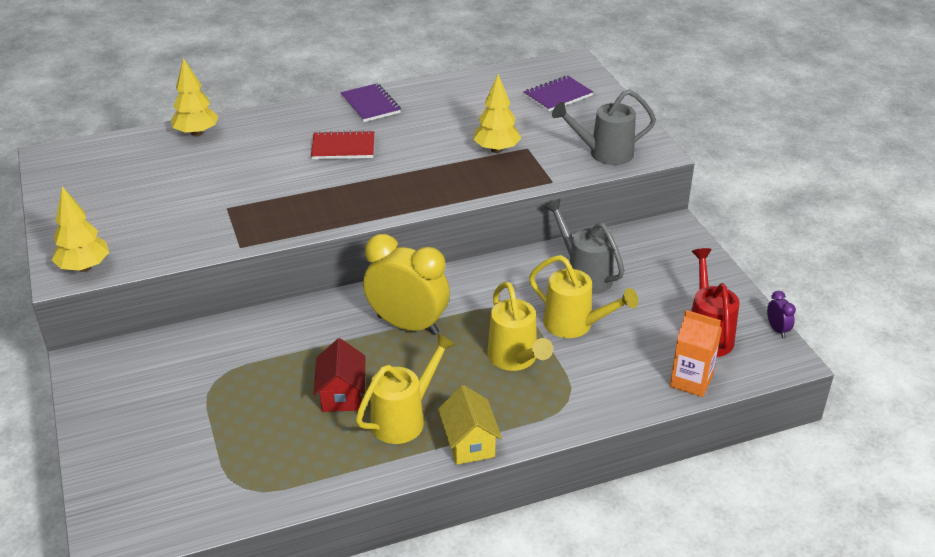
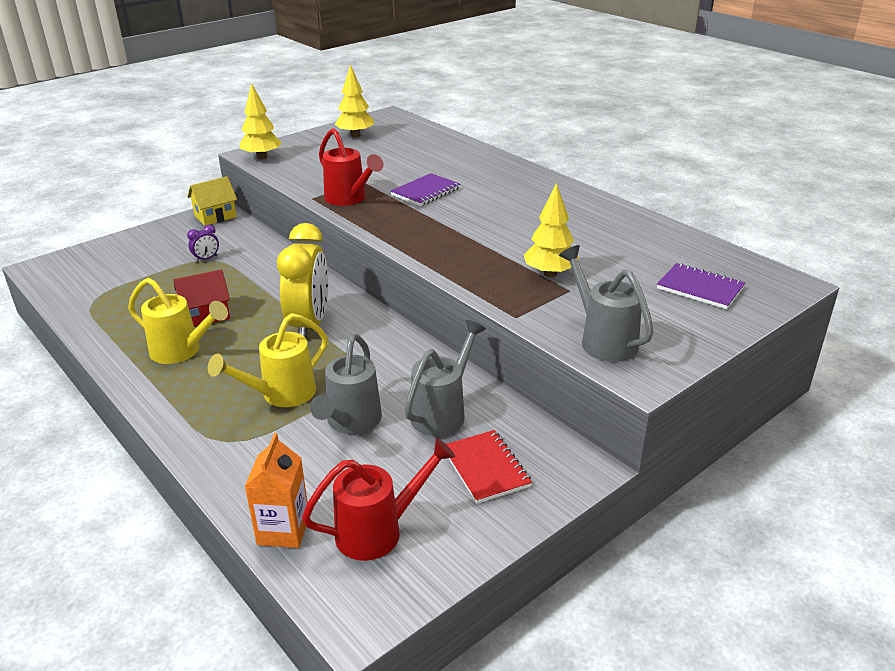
camera: 70 degrees right, 5 degrees down
(196, 133) = (458, 147): yellow tree -> yellow tree (355, 135)
(264, 223) = (349, 199): none -> red watering can
(343, 147) = (486, 203): red notebook -> red notebook (485, 468)
(370, 105) = (570, 198): purple notebook -> purple notebook (425, 192)
(469, 443) = (154, 393): yellow house -> yellow house (215, 216)
(574, 325) = (351, 422): yellow watering can -> grey watering can
(777, 329) = (417, 601): purple clock -> purple clock (206, 259)

